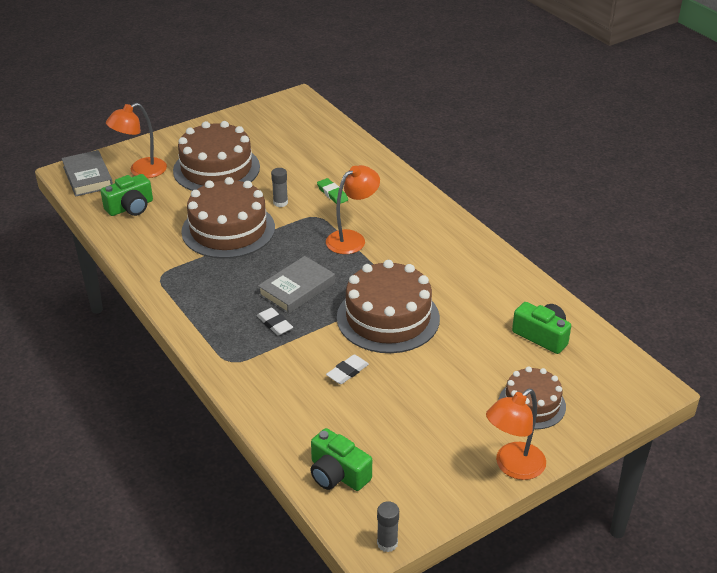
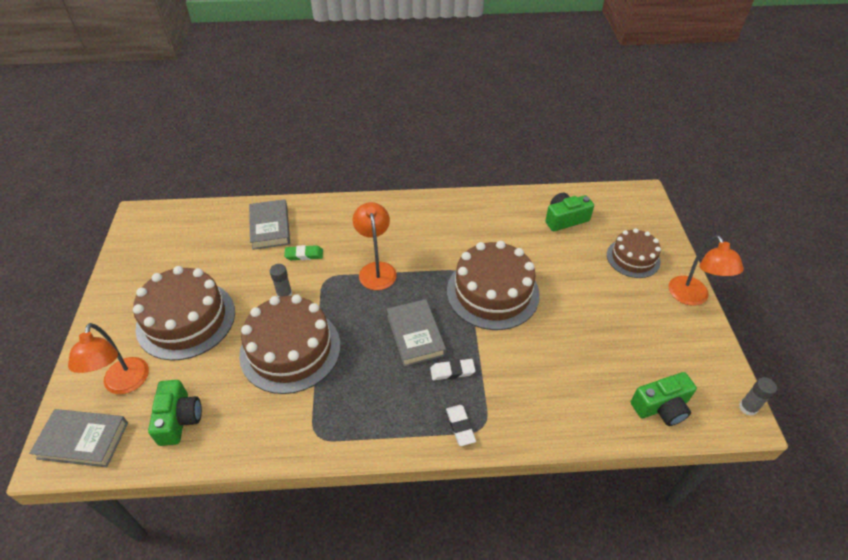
camera: 60 degrees left, 10 degrees up
(346, 163) = (270, 227): none -> grey book
(347, 372) = (543, 347): white eraser -> white eraser (460, 426)

